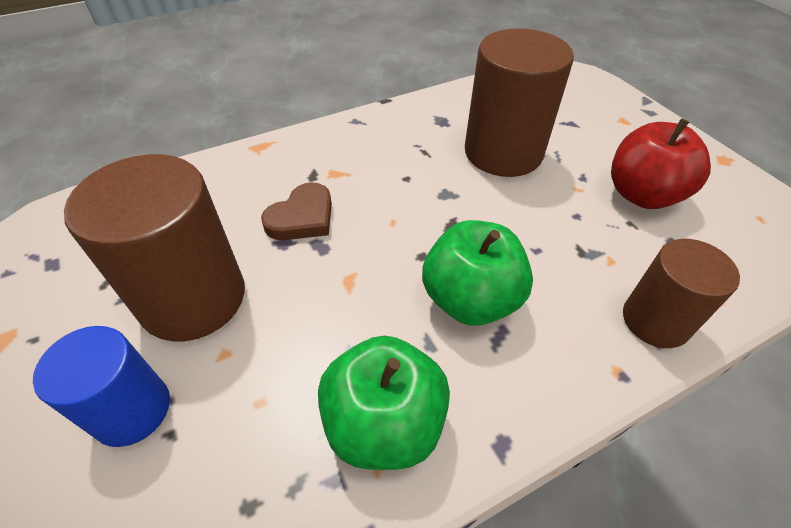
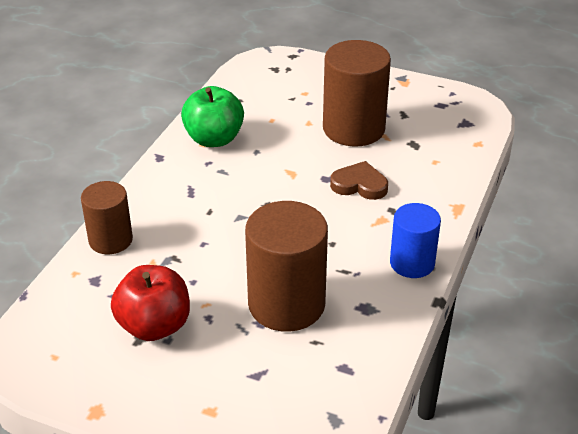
camera: 140 degrees right, 10 degrees down
(132, 410) = (316, 95): blue cylinder -> blue cylinder (412, 263)
(302, 217) = (359, 185): brown heart -> brown heart turned 105 degrees clockwise
(470, 299) = (219, 197): green apple -> none

